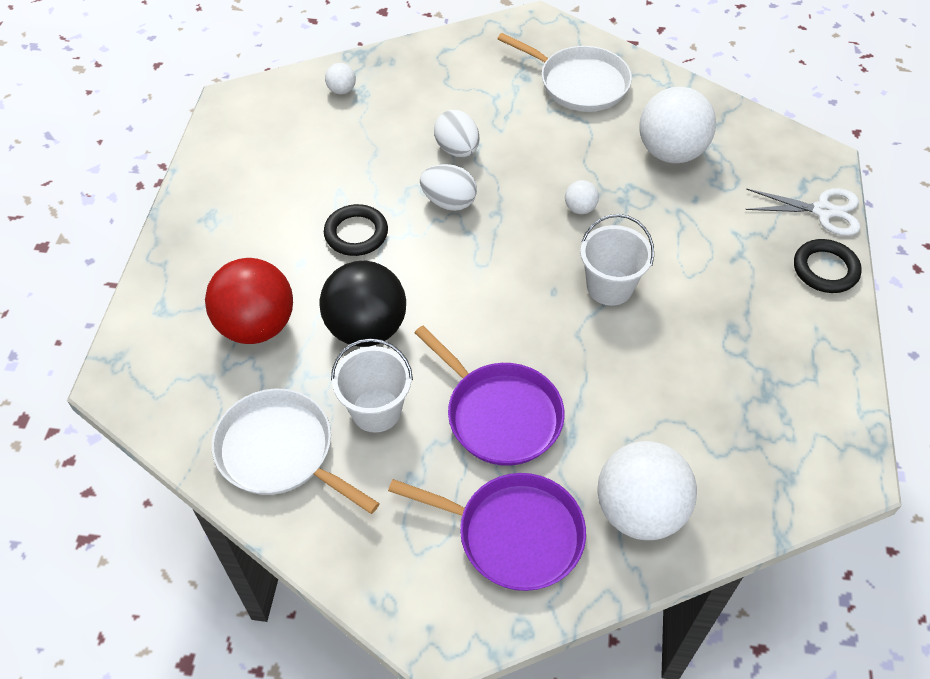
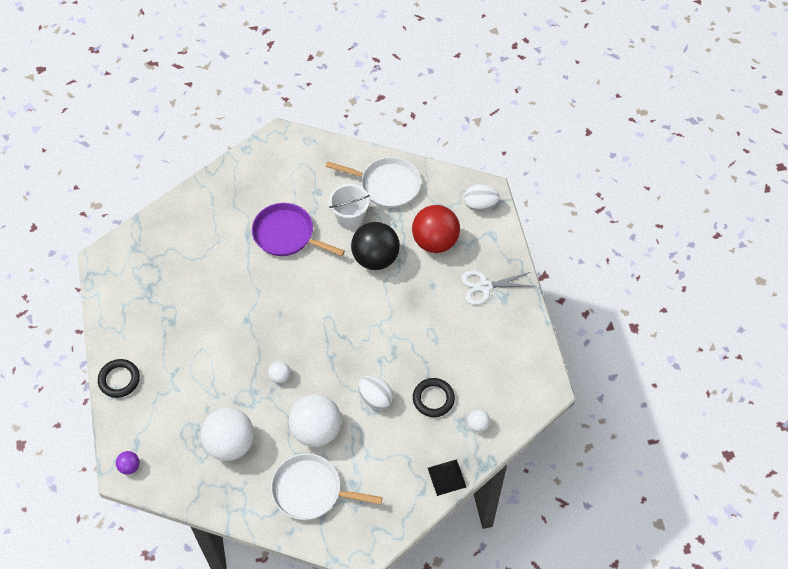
camera: 160 degrees right, 5 degrees up
(356, 233) = (410, 314): black ring -> black ring (433, 399)
(409, 55) = (446, 477): none -> black pyramid
(449, 202) = (364, 355): white egg -> white egg (480, 205)
(513, 534) = (262, 183): purple pan -> none
(609, 287) = (248, 326): white bucket -> none
(639, 511) = (205, 210): white ball -> white ball (316, 430)
(814, 163) = (129, 467): none -> purple ball
(823, 211) = (122, 425): white scissors -> white scissors (484, 286)

